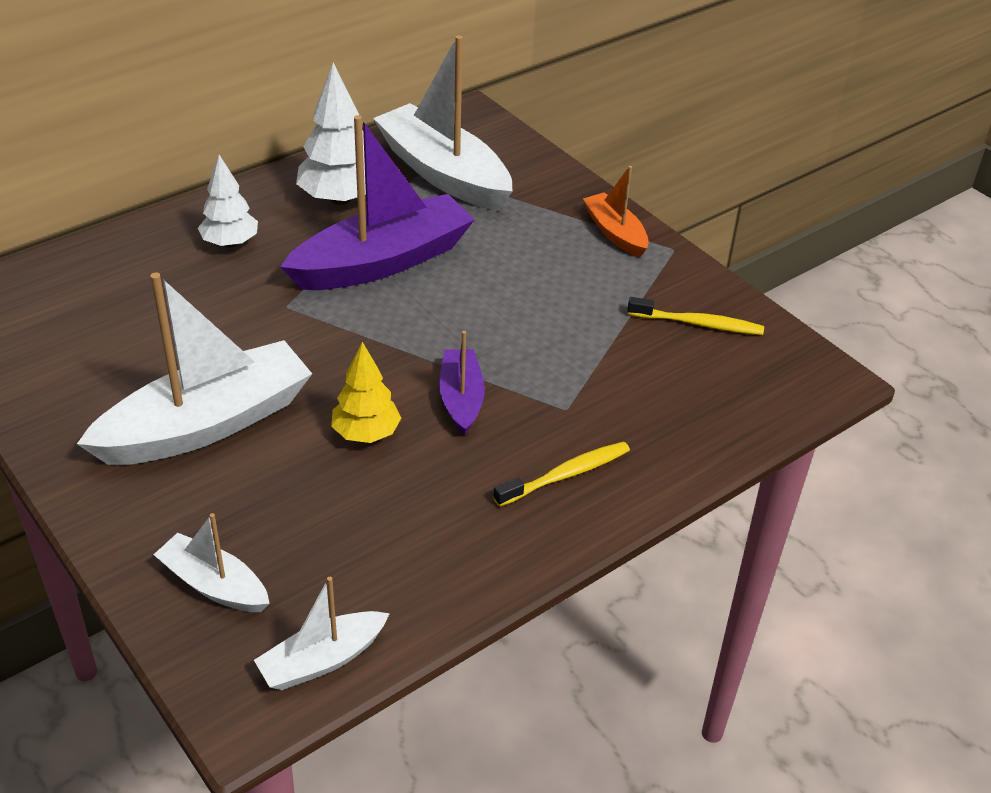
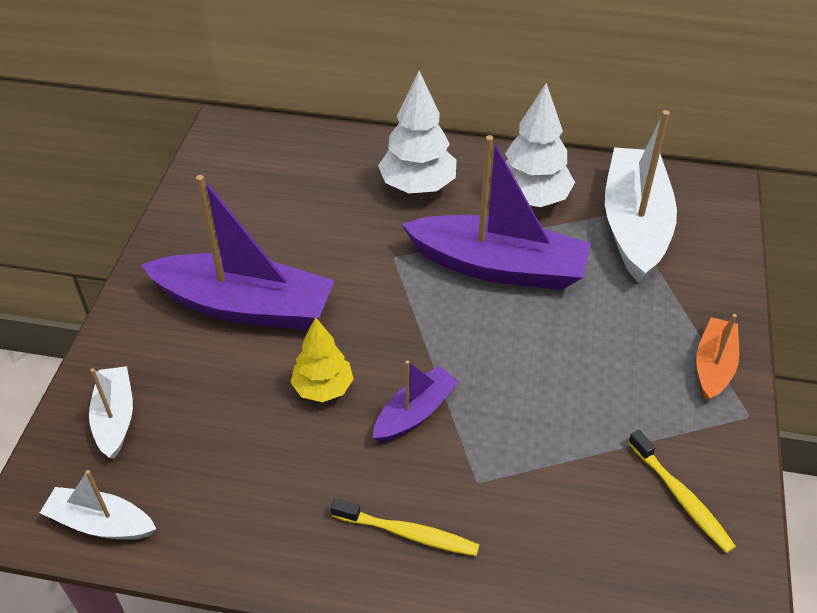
camera: 50 degrees right, 5 degrees up
(207, 424) = (245, 306): white boat -> purple boat
(230, 243) = (417, 186): white tree -> white tree, size x1.52

